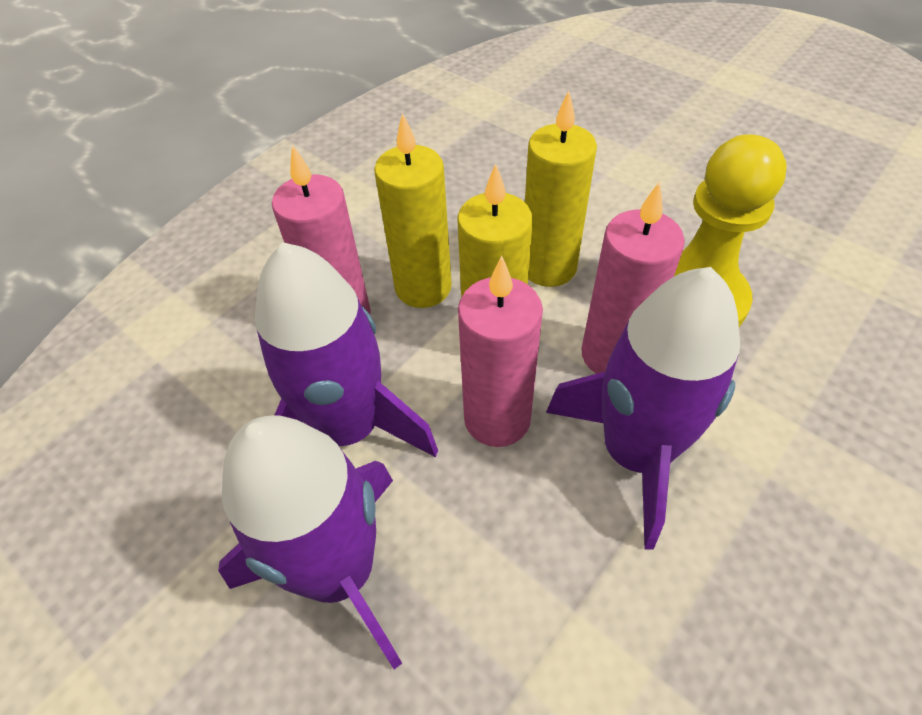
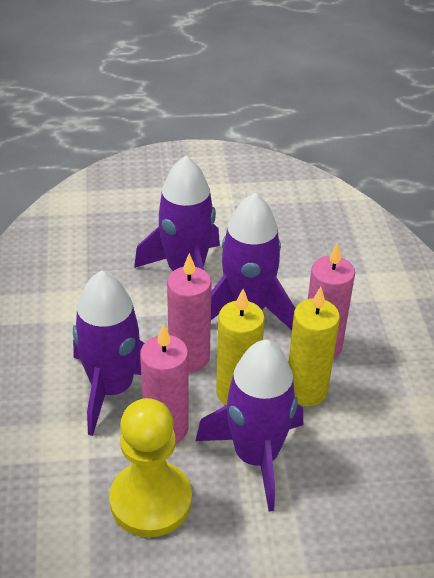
camera: 130 degrees right, 10 degrees down
(548, 267) = (256, 456): yellow candle -> purple rocket

